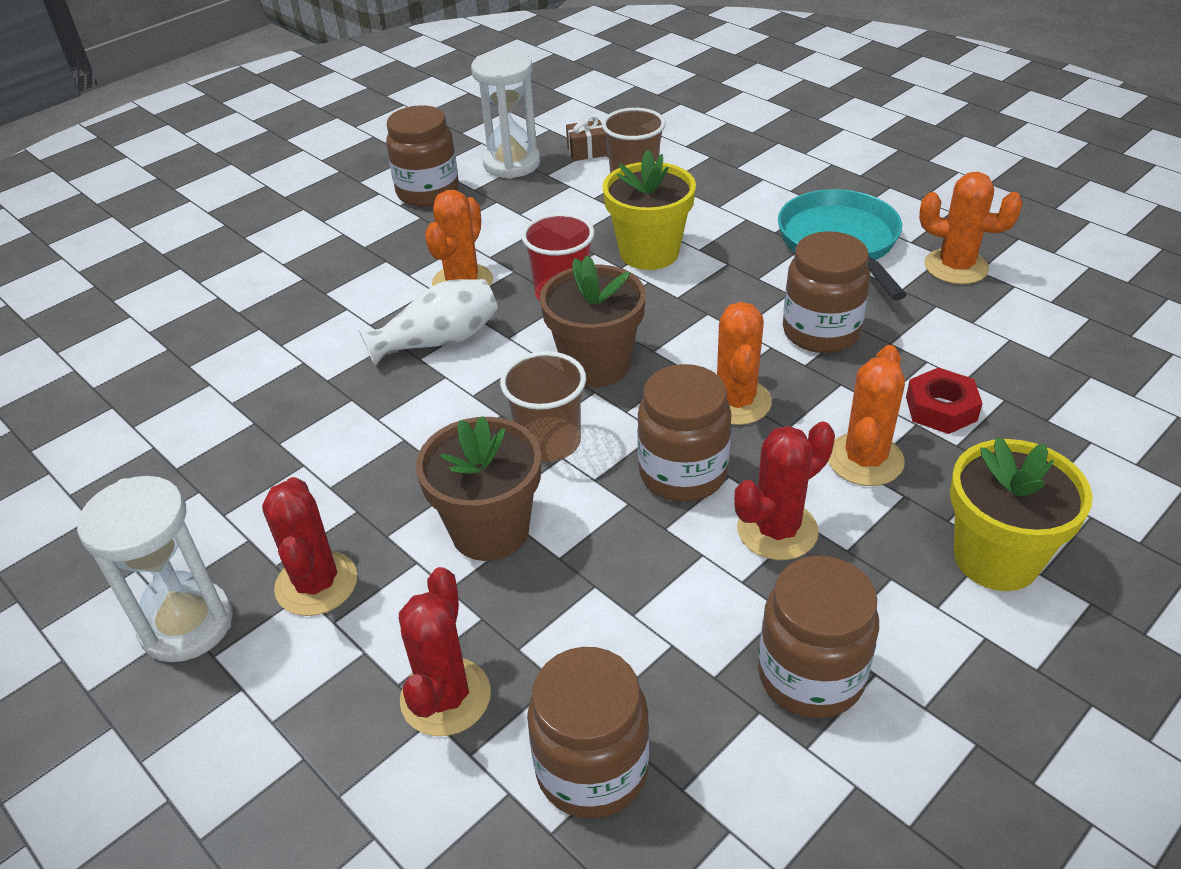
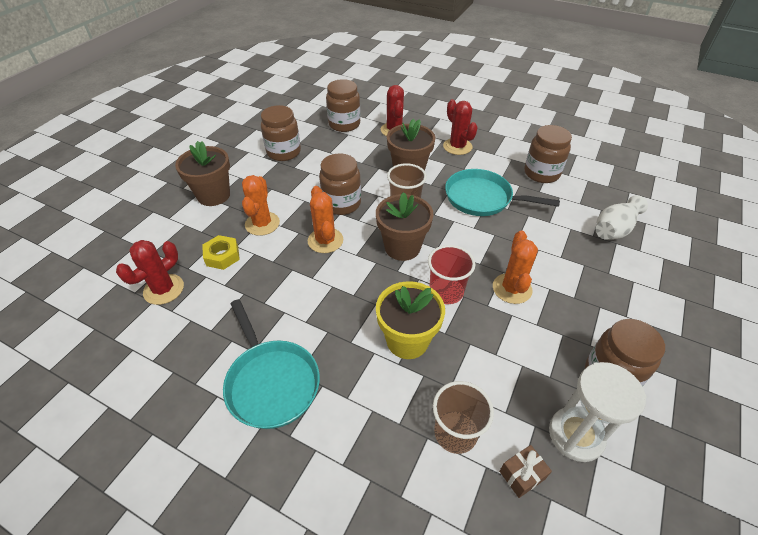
camera: 160 degrees right, 5 degrees up
(187, 624) = (488, 131): white hourglass -> none
(381, 428) = (482, 198): none -> turquoise pan
(438, 341) = (493, 246): white vase -> white vase (614, 229)
(777, 530) = (299, 190): red cactus -> red cactus (164, 289)
(820, 332) = (284, 293): brown jar -> brown jar (541, 173)
(941, 409) = (222, 256): red nut -> yellow nut
(956, 267) = (189, 371): orange cactus -> none
(996, 558) = (213, 195): yellow flower pot -> brown flower pot

